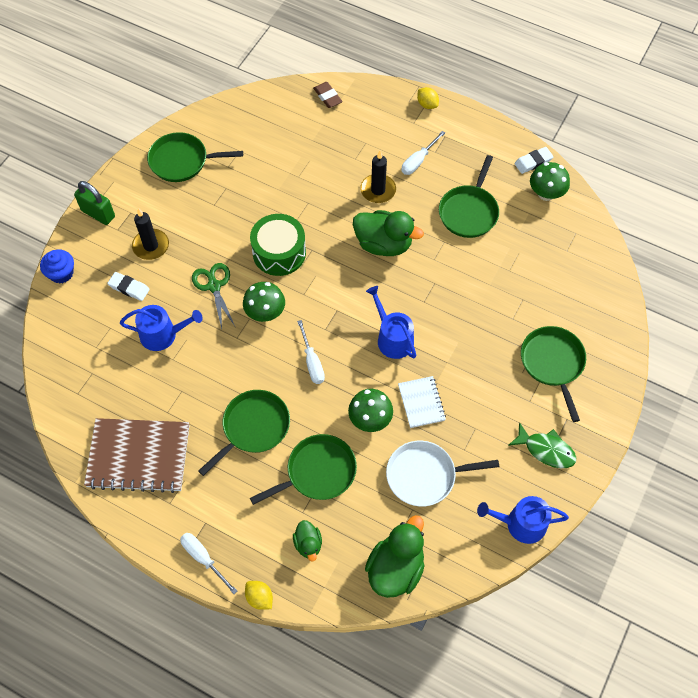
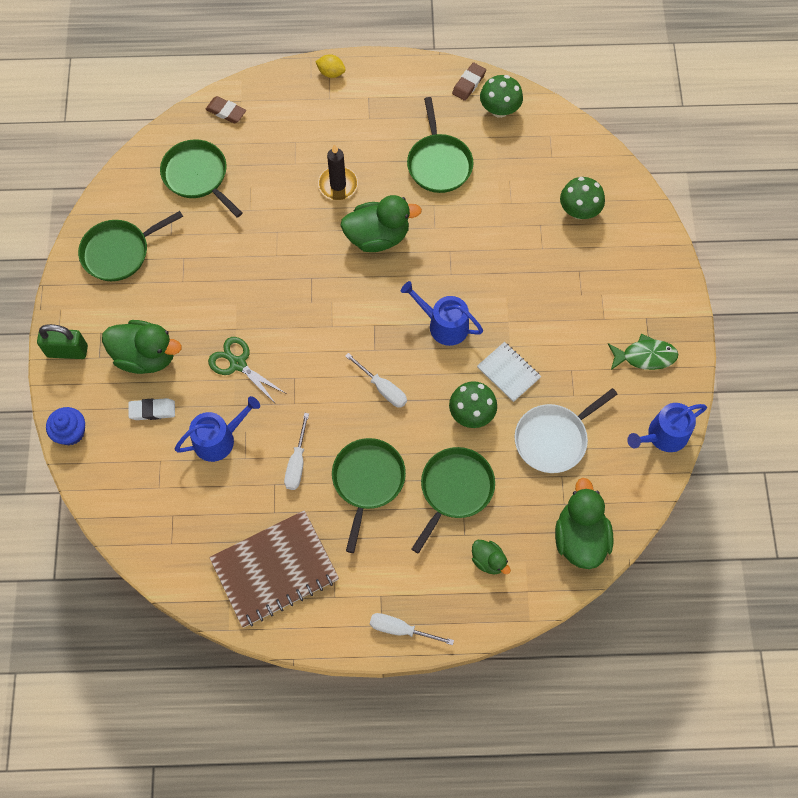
camera: 30 degrees left, 5 degrees up
(151, 246) = (146, 356): black candle -> green duck
(259, 598) = (476, 634): yellow lemon -> none
(265, 313) = (306, 364): green mushroom -> green mushroom (579, 211)
(279, 252) = (281, 297): green drum -> none
(418, 161) = (358, 135): white screwdriver -> white screwdriver (297, 463)
(533, 162) = (469, 83): white eraser -> brown eraser
(552, 363) = (603, 272): green pan -> green pan (197, 176)

